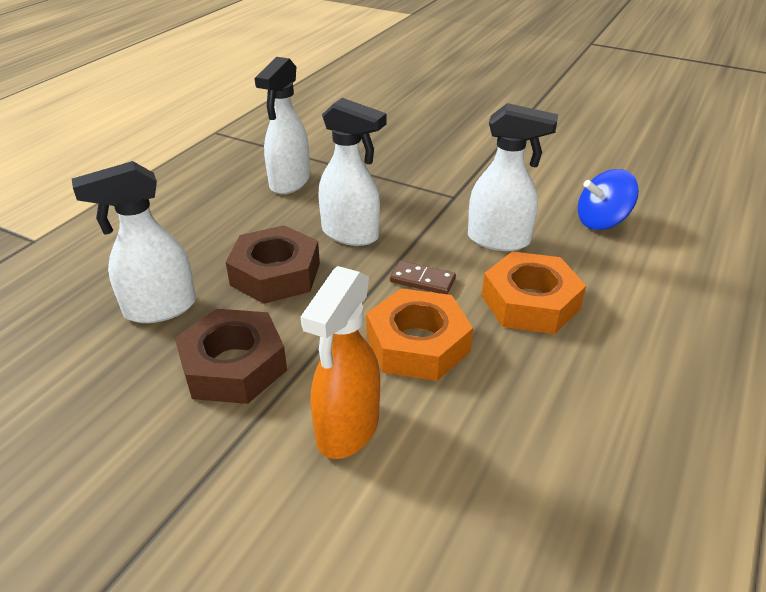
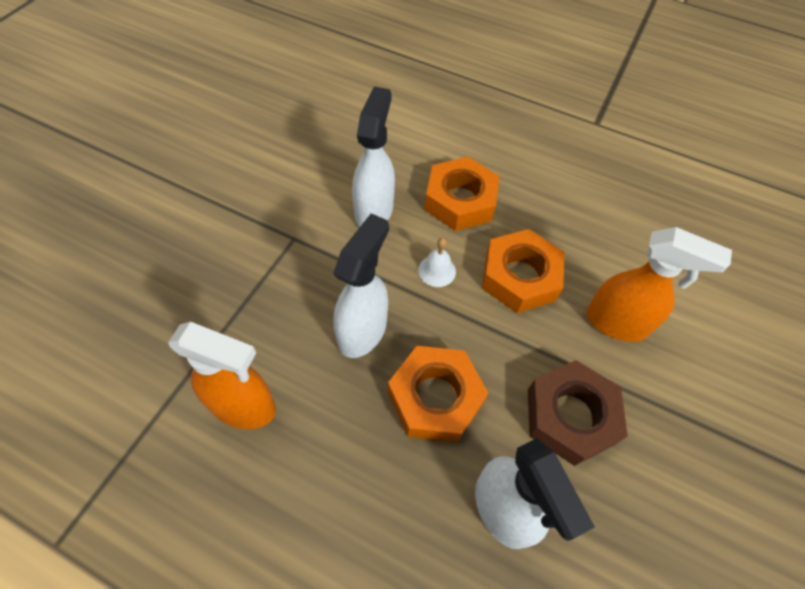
camera: 95 degrees left, 20 degrees up
(275, 274) = (435, 398): brown nut -> orange nut
(289, 183) = (244, 406): white spray bottle -> orange spray bottle
(422, 280) = (437, 271): brown domino -> white bell
(601, 222) = (346, 139): blue spinning top -> none

